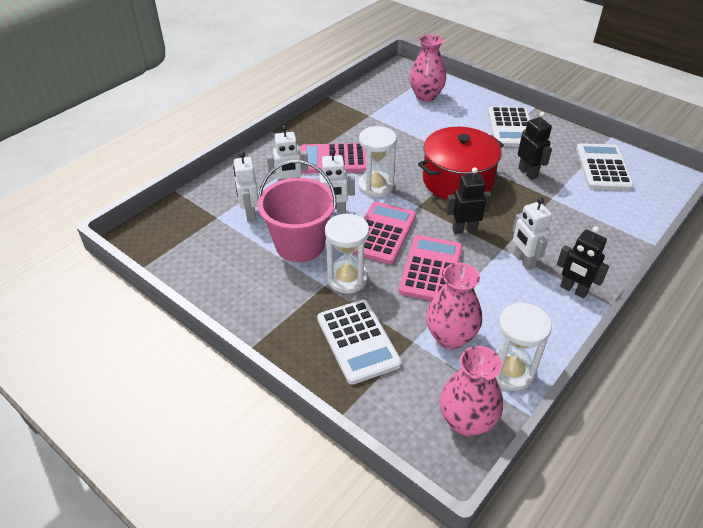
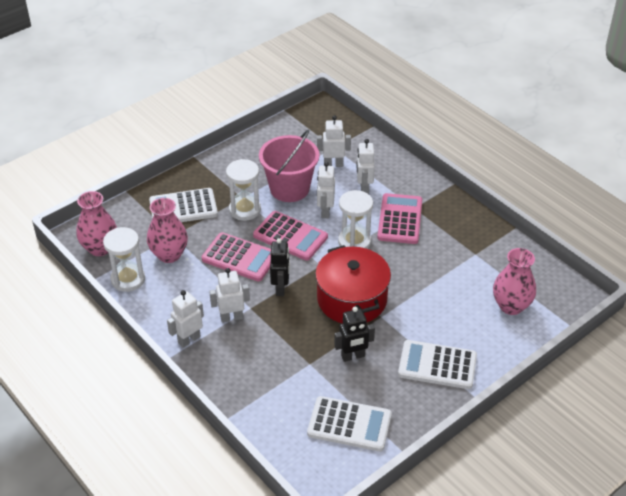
camera: 100 degrees right, 0 degrees up
(573, 290) = (189, 339): black robot -> white robot

